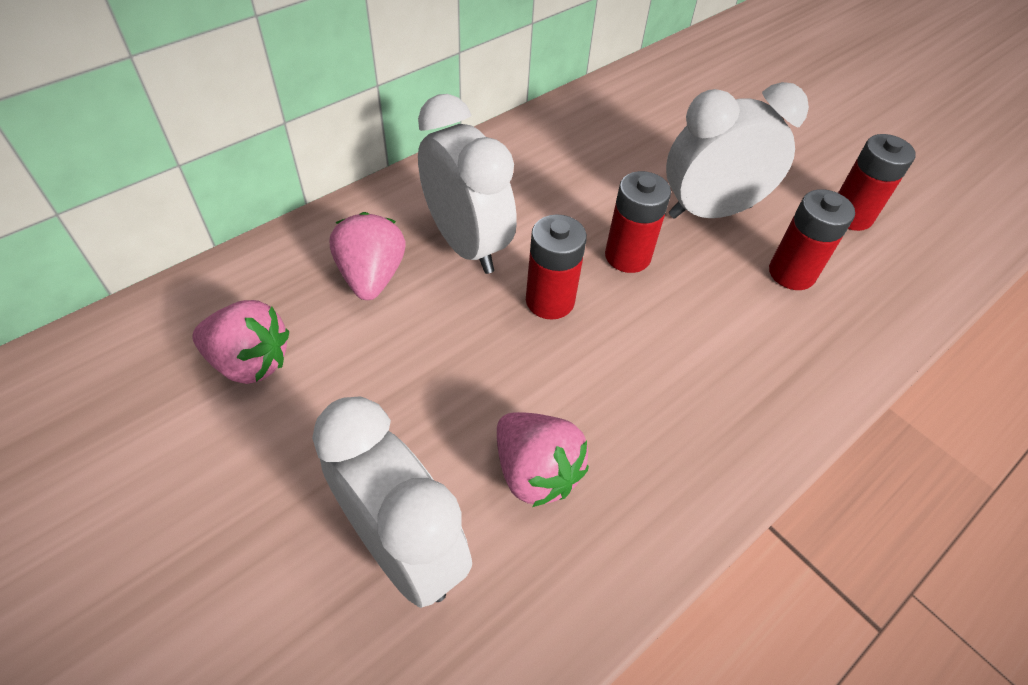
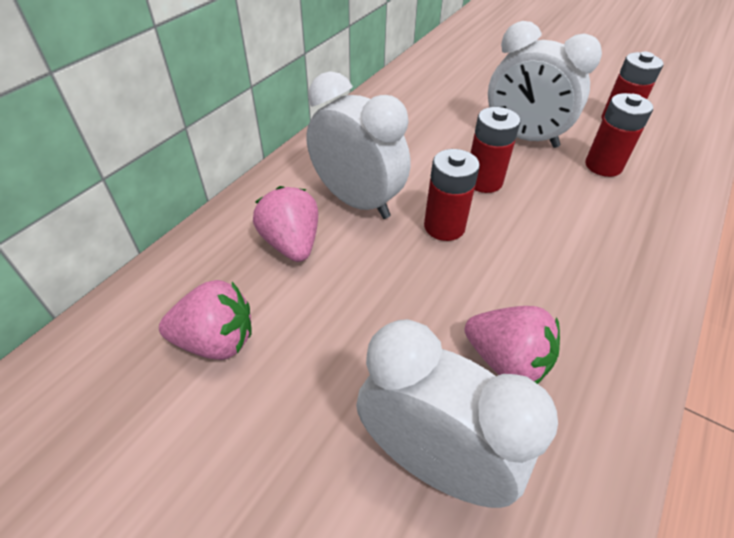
camera: 15 degrees left, 5 degrees down
(710, 211) = (523, 138): white clock -> white clock turned 120 degrees counterclockwise

